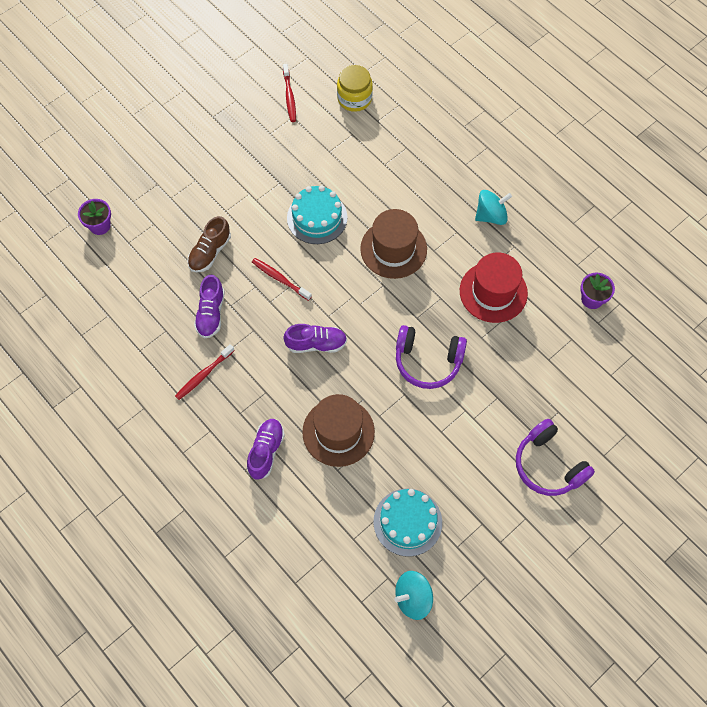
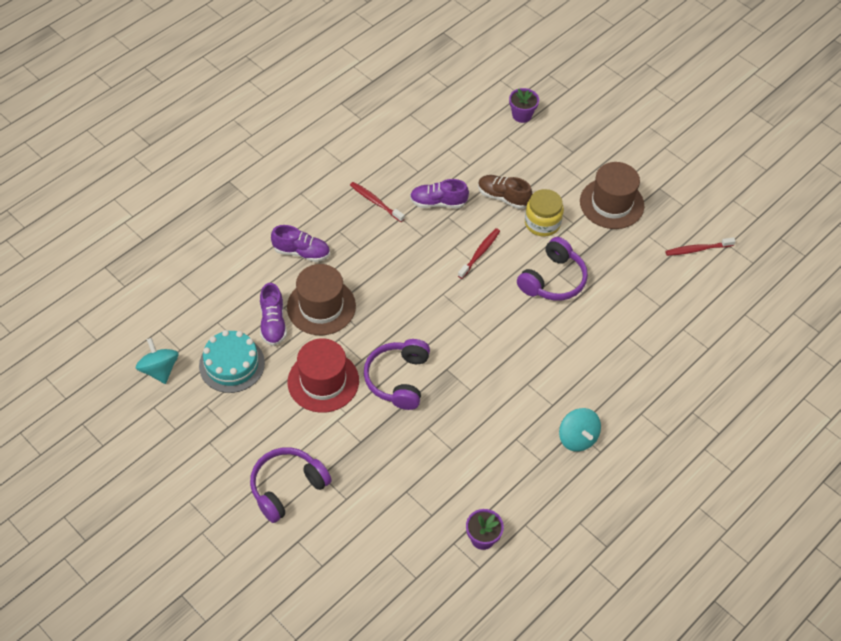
camera: 85 degrees right, 10 degrees down
(316, 344) = (412, 285): purple shoe -> purple shoe (273, 323)
(317, 217) = (553, 280): turquoise cake -> purple headphones
(354, 98) = (707, 307): yellow jar -> yellow jar (542, 223)
(393, 249) = (524, 347): brown hat -> brown hat (611, 203)
(493, 292) = (482, 439): red hat -> red hat (323, 381)

